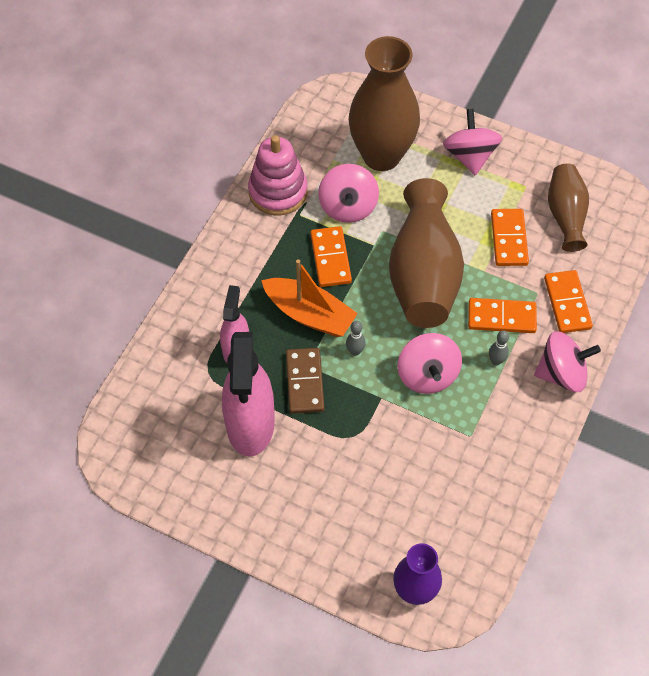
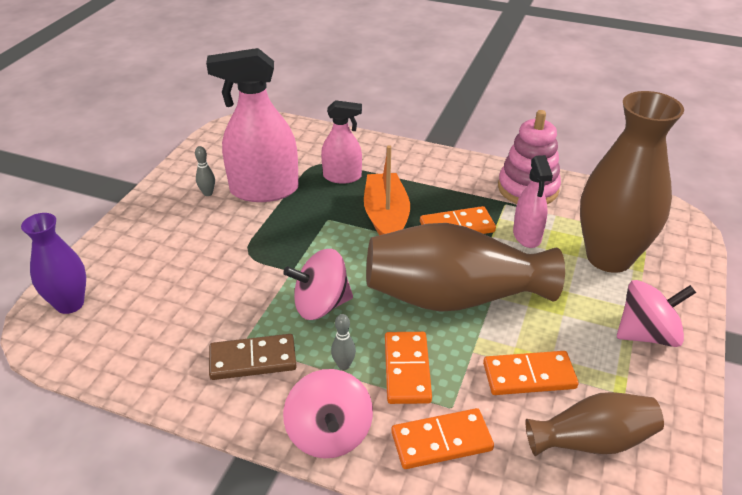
camera: 85 degrees right, 20 degrees down
(305, 382) = (309, 219): brown domino -> brown domino (253, 360)
(309, 314) = (386, 217): orange boat -> orange boat turned 150 degrees clockwise
(348, 207) = (527, 235): pink spinning top -> pink spray bottle
(355, 351) = (346, 250): grey bowling pin -> grey bowling pin (208, 193)

